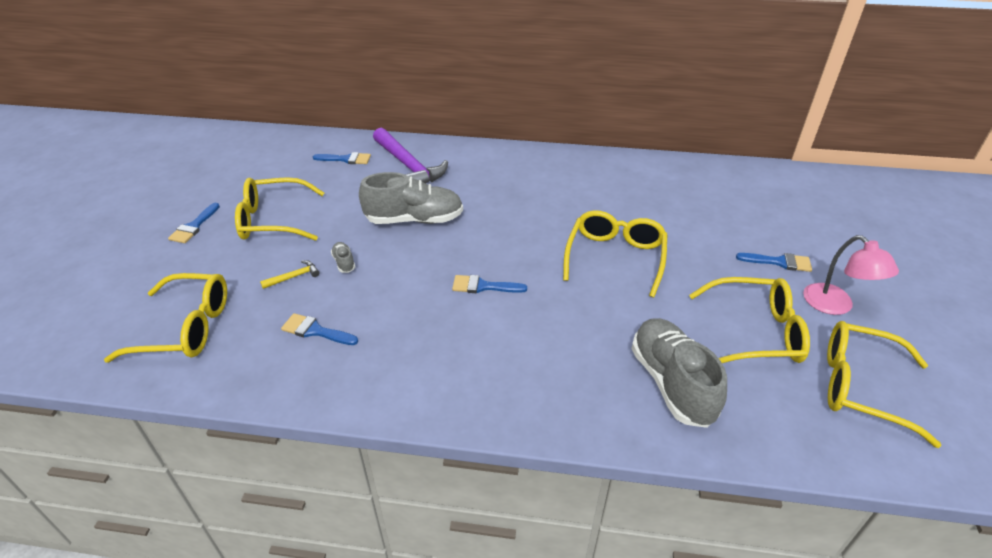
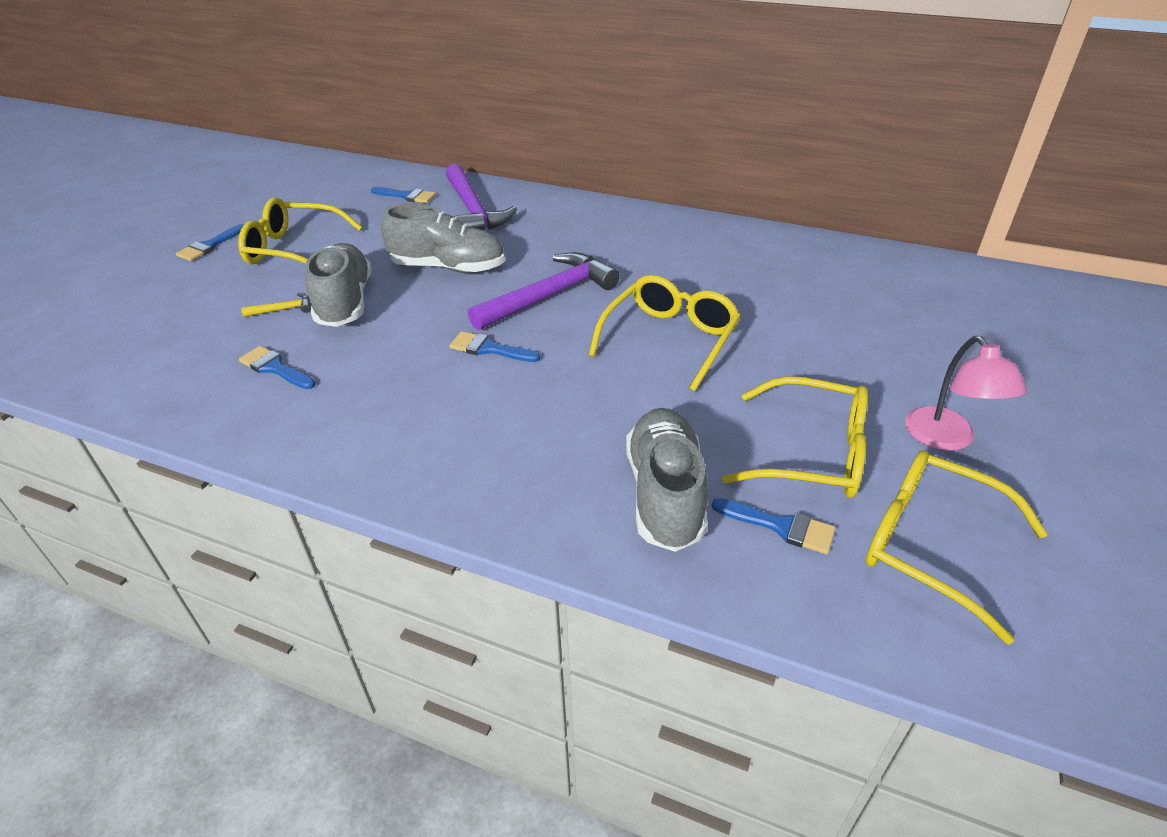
camera: 15 degrees right, 0 degrees up
(186, 328) = (145, 345): yellow glasses -> none
(344, 263) = (345, 302): grey shoe -> grey shoe, size x2.39
(507, 234) = (549, 296): none -> purple hammer
(779, 262) = (891, 374): blue brush -> blue brush (781, 526)

